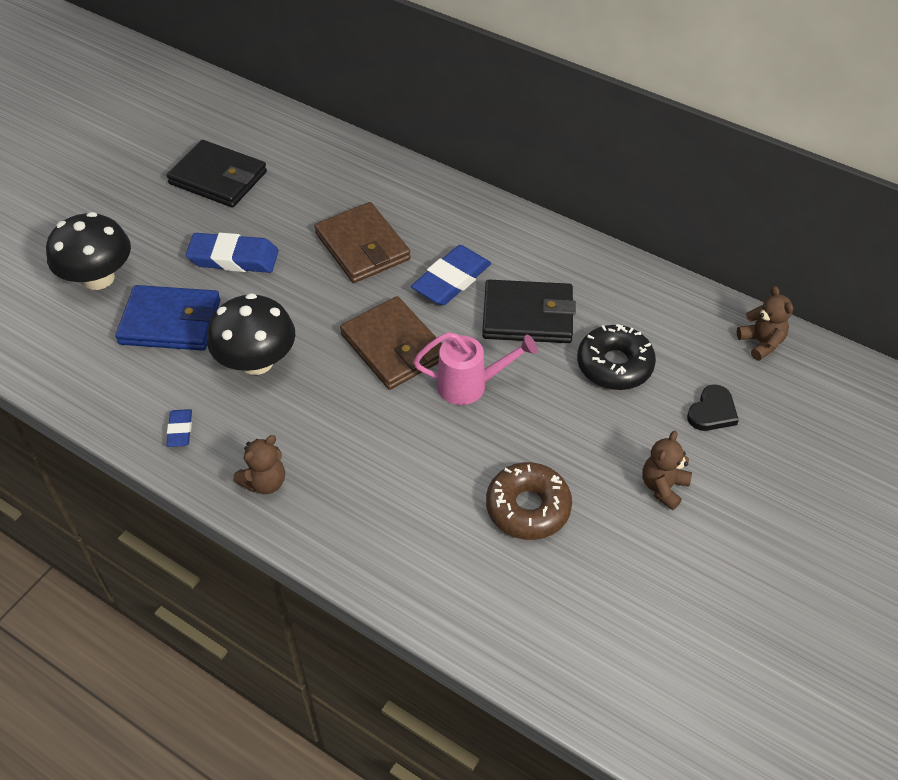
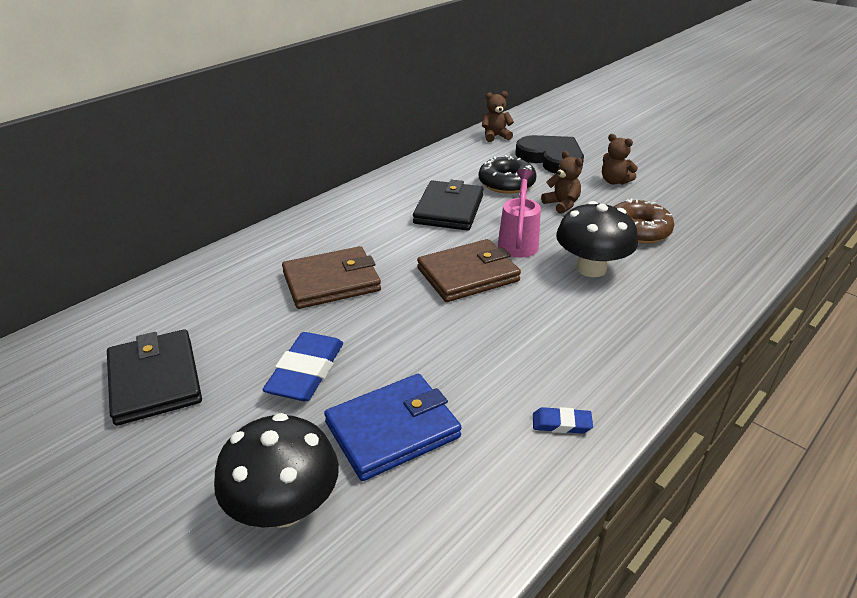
camera: 80 degrees left, 15 degrees down
(170, 322) = (392, 430): blue wallet -> blue wallet turned 45 degrees clockwise
(218, 178) = (155, 380): black wallet -> black wallet turned 60 degrees counterclockwise
(257, 361) = (470, 360): black mushroom -> black mushroom (591, 268)
(265, 482) = (627, 362): brown teddy bear -> brown teddy bear (562, 204)
(451, 280) = (396, 238): blue eraser -> none
(712, 412) = (551, 158): black heart -> black heart, size x1.94

